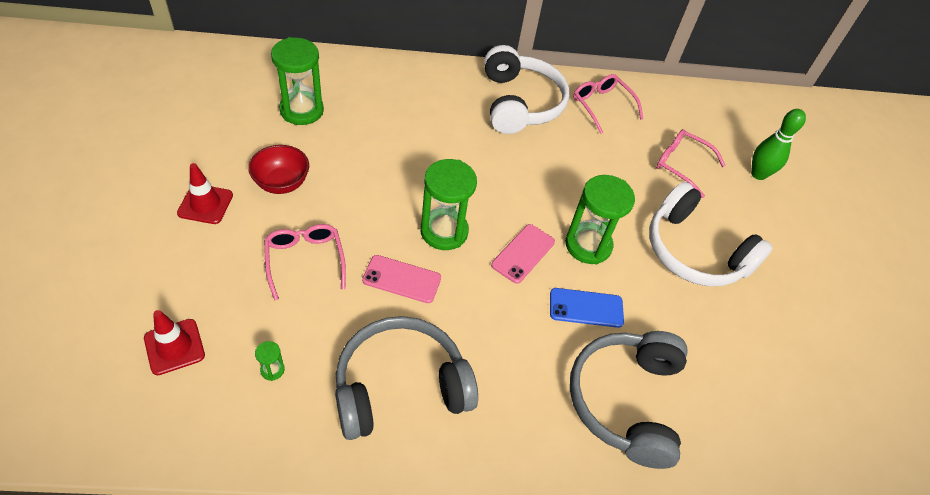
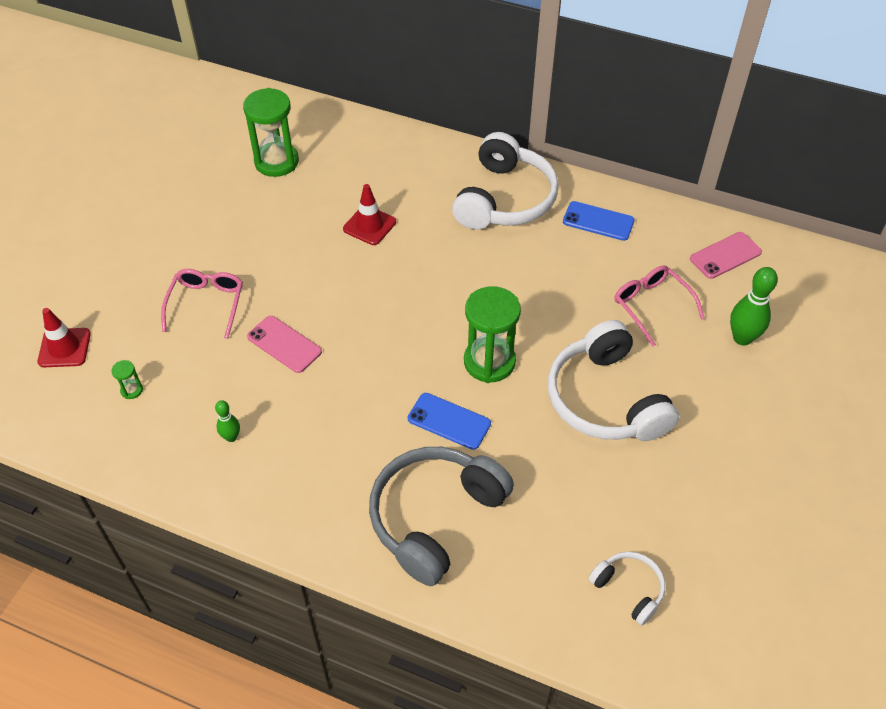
camera: 30 degrees right, 0 degrees up
(205, 204) = (147, 232): red traffic cone -> red traffic cone (369, 225)
(282, 183) = (222, 228): red bowl -> none
(400, 386) = (231, 437): grey headphones -> green bowling pin
(444, 231) = (349, 310): green hourglass -> none
(523, 253) = (416, 352): pink phone -> pink phone (725, 255)
(602, 106) = (598, 221): pink glasses -> blue phone
(808, 408) = (629, 589): none -> white headphones

